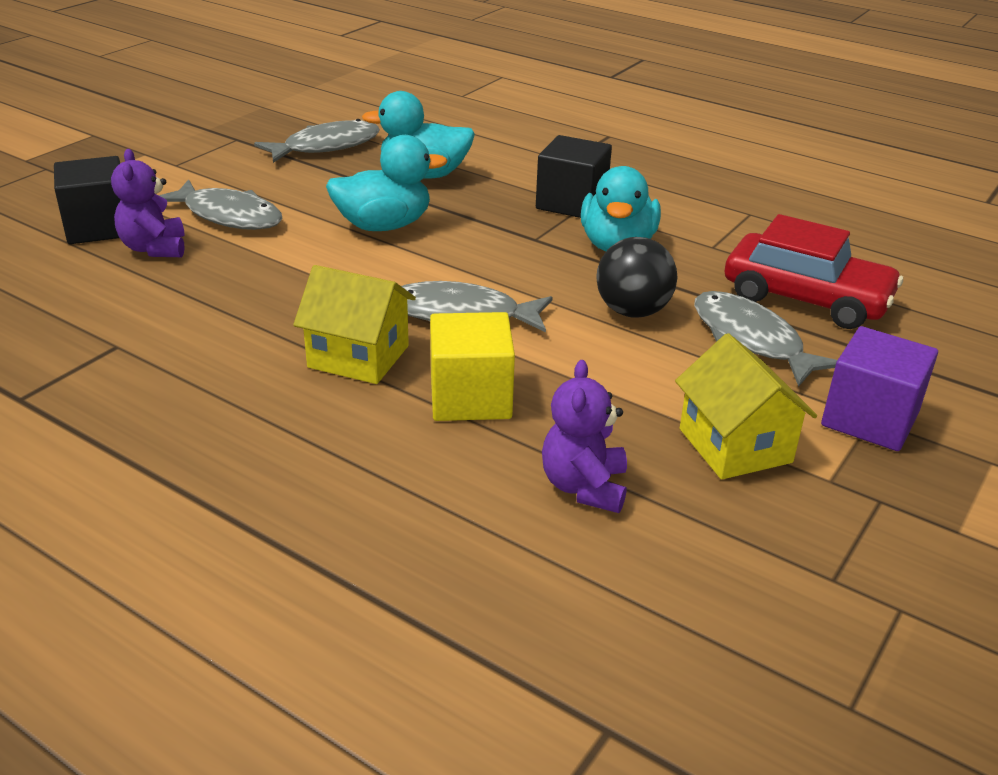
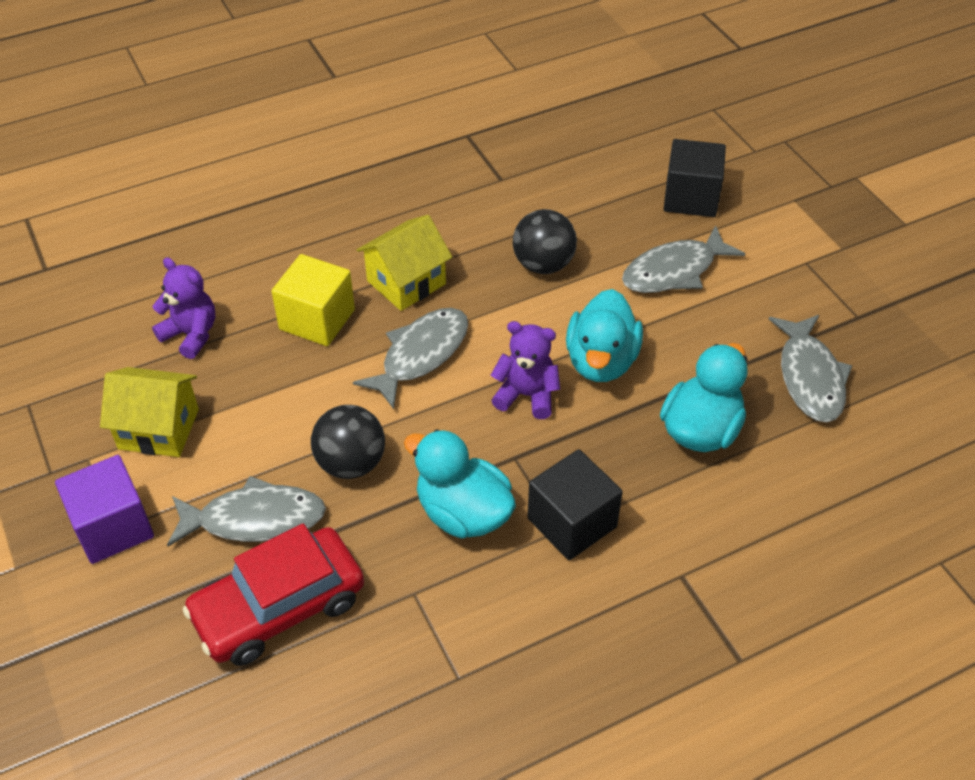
camera: 120 degrees right, 15 degrees up
(154, 248) = (635, 219): purple teddy bear -> purple teddy bear (526, 395)
(266, 282) = (543, 264): none -> black ball

